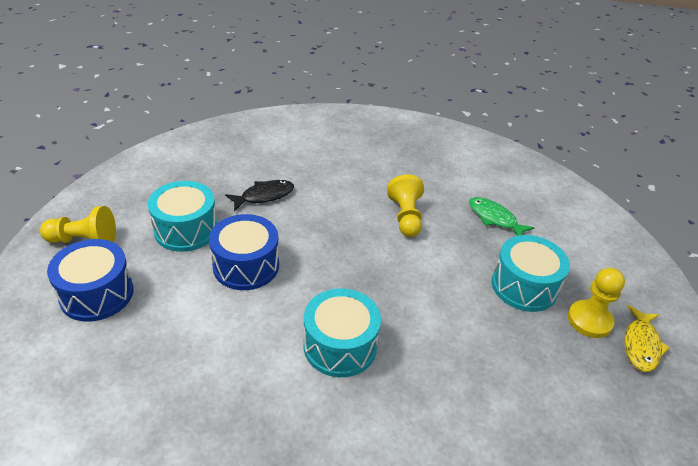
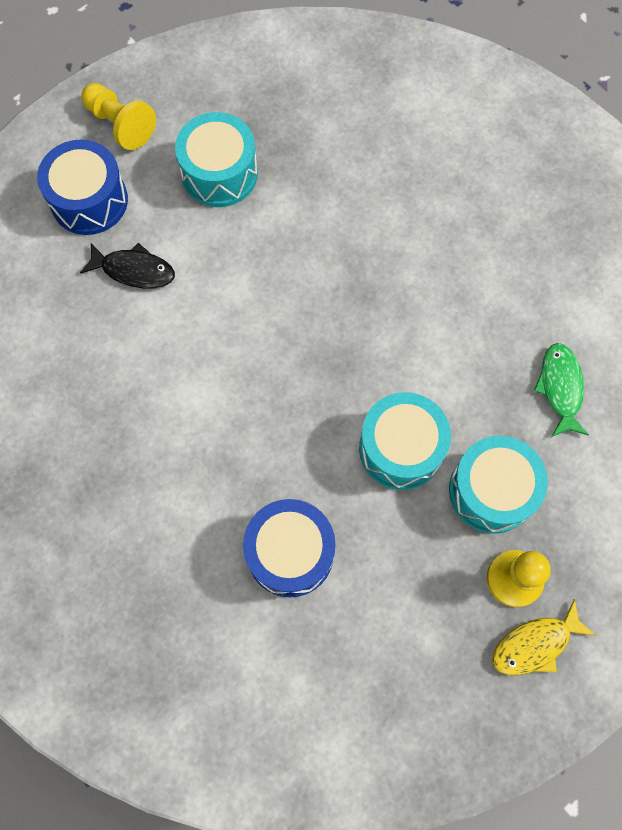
camera: 45 degrees right, 30 degrees up
(246, 265) = (239, 260): blue drum -> blue drum (290, 553)
(264, 196) = (333, 178): black fish -> black fish (134, 270)
(340, 346) = (244, 413): turquoise drum -> turquoise drum (401, 448)
(405, 217) = (458, 313): yellow pawn -> none

